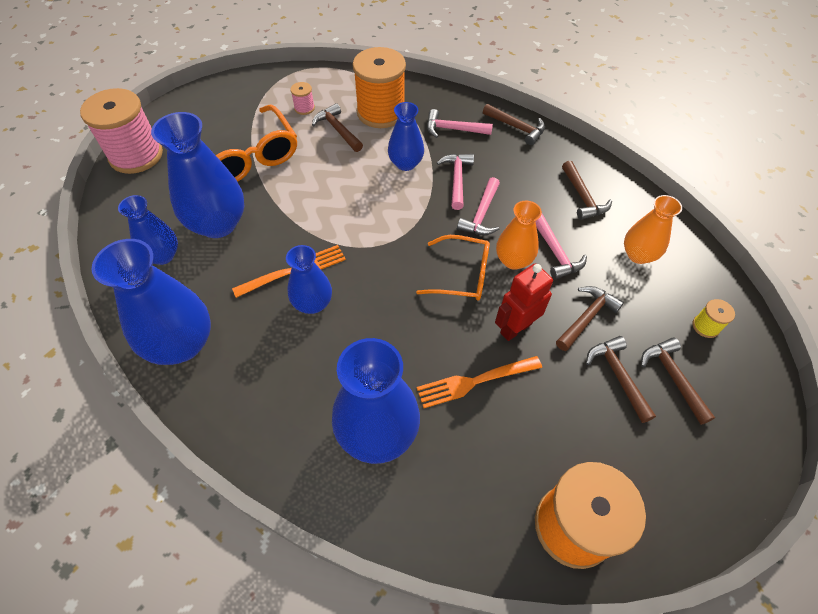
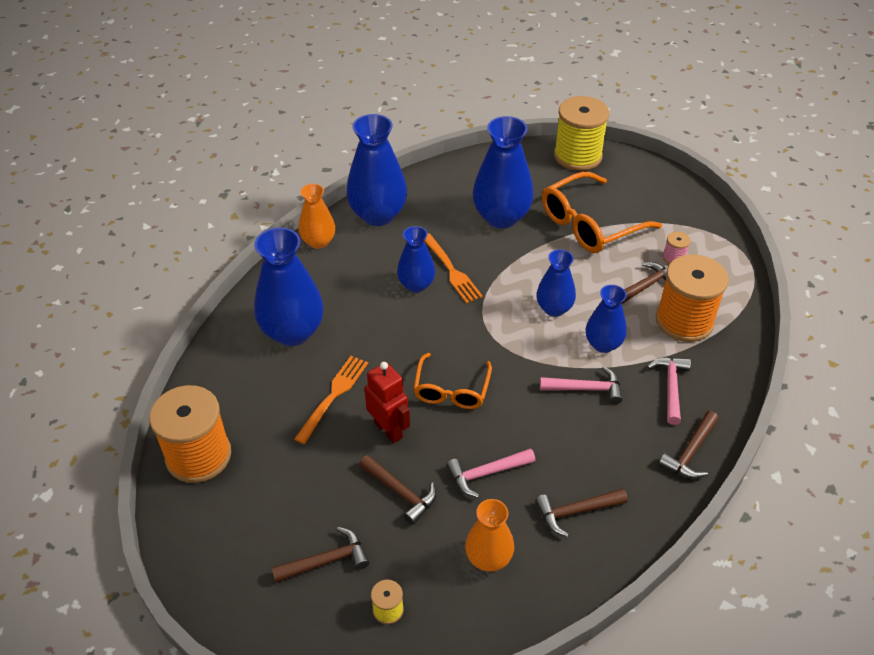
camera: 90 degrees right, 10 degrees down
(136, 155) = (577, 156): pink spool -> yellow spool
(163, 255) = (463, 191): blue vase -> blue vase (554, 308)
(475, 381) = (333, 396): orange fork -> orange fork turned 45 degrees clockwise
(481, 214) = (535, 409): pink hammer -> none
(513, 260) = (473, 434): orange vase -> orange vase (318, 242)
(617, 375) = (332, 510): brown hammer -> none

